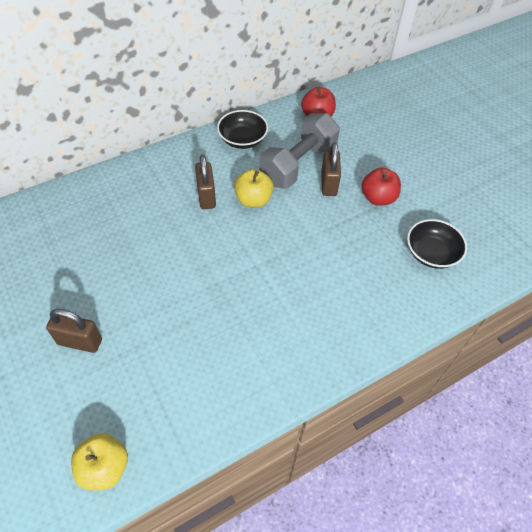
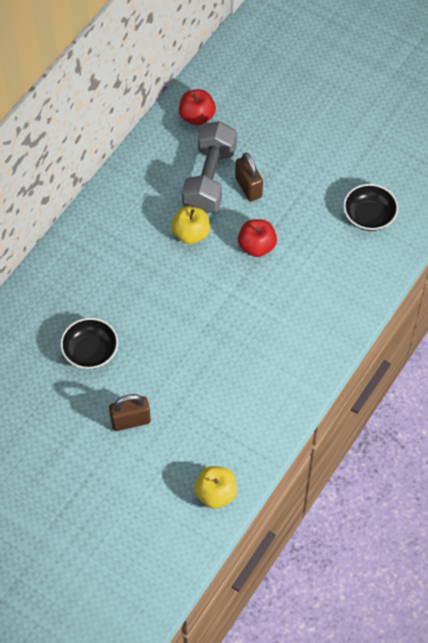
camera: 25 degrees left, 5 degrees up
(206, 196) = (146, 249): brown padlock -> none
(242, 139) = (141, 175): black bowl -> black bowl (90, 351)
(378, 198) = (299, 182): red apple -> red apple (256, 246)

